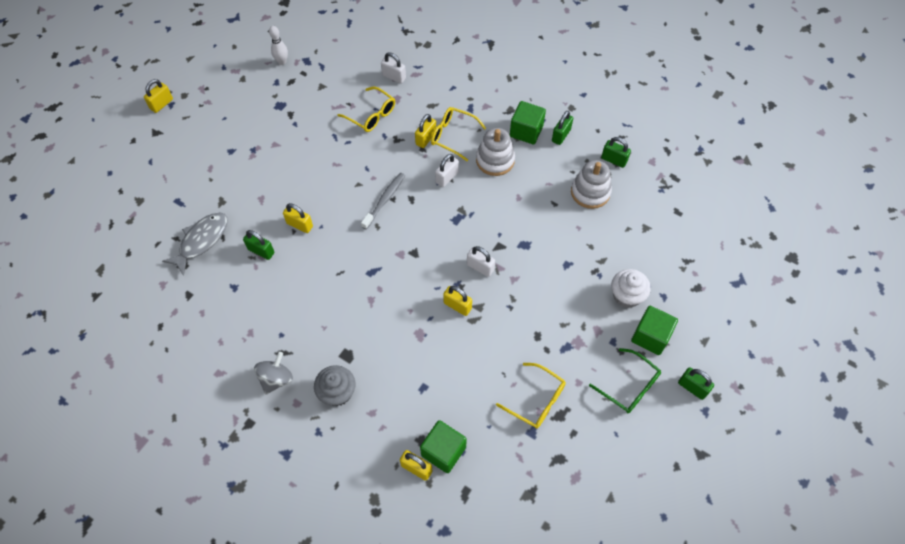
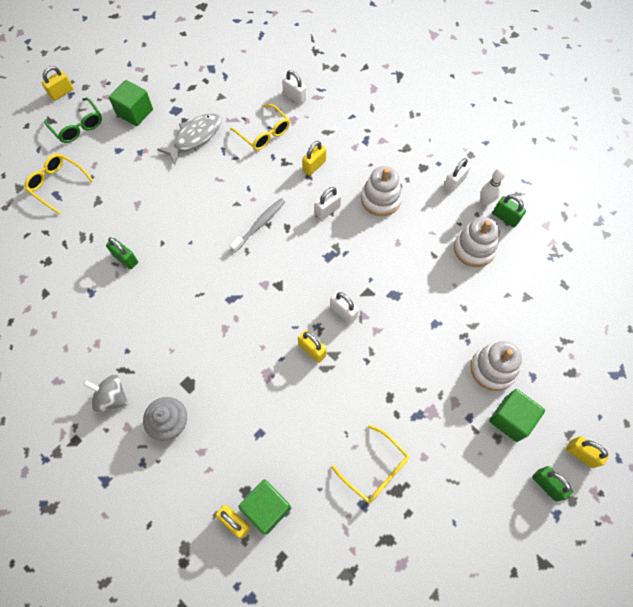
camera: 10 degrees right, 5 degrees up
(201, 241) = (69, 239): grey fish -> grey fish (195, 137)
(276, 379) = (112, 397): grey spinning top -> grey spinning top turned 105 degrees counterclockwise
(282, 62) = (187, 66): white bowling pin -> white bowling pin (486, 201)
(299, 225) = (169, 237): yellow padlock -> yellow padlock (581, 454)
(452, 136) = (342, 167): yellow glasses -> yellow glasses (57, 184)
(526, 131) = (419, 173): green cube -> green cube (135, 112)
(561, 135) = (454, 183): green padlock -> white padlock
(626, 295) = (493, 369): white cupcake -> white stacking toy
(629, 386) = (478, 472): green glasses -> green glasses (78, 126)

